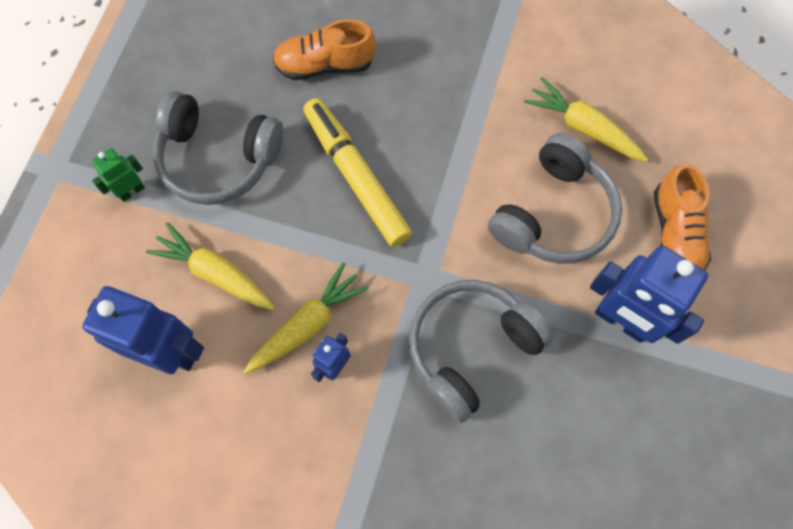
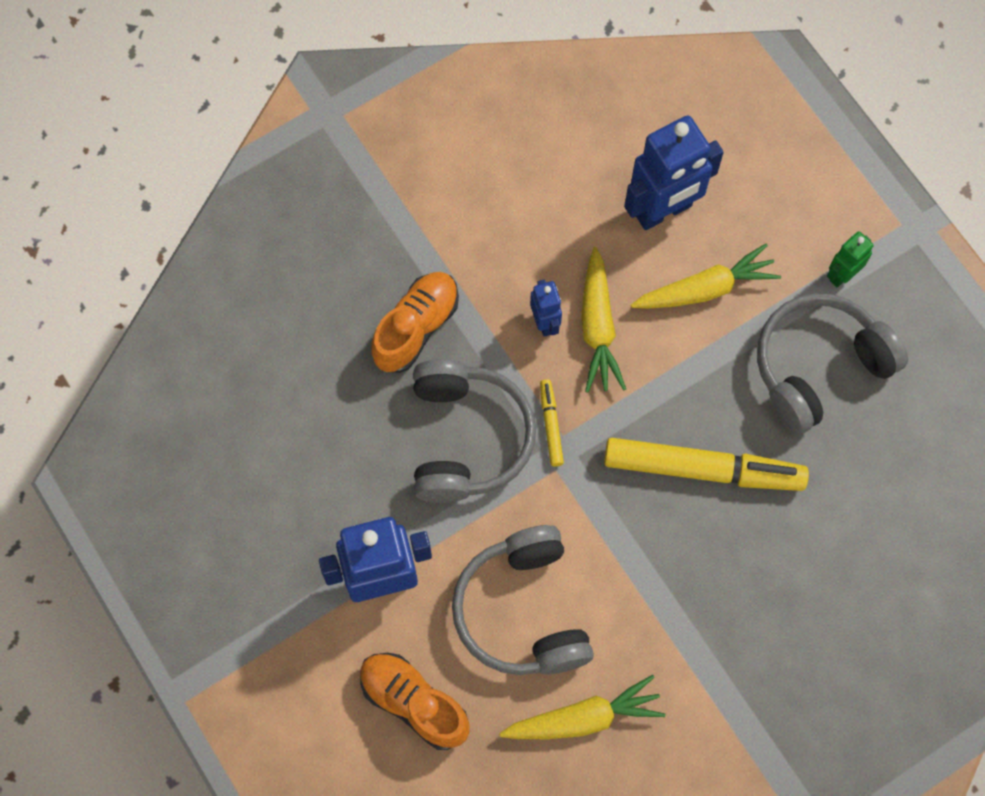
camera: 130 degrees right, 0 degrees up
(131, 191) = (842, 275): green robot -> green robot turned 135 degrees counterclockwise
(325, 64) = (848, 533): orange shoe -> orange shoe (416, 328)
(410, 298) = (551, 425): none -> yellow marker

